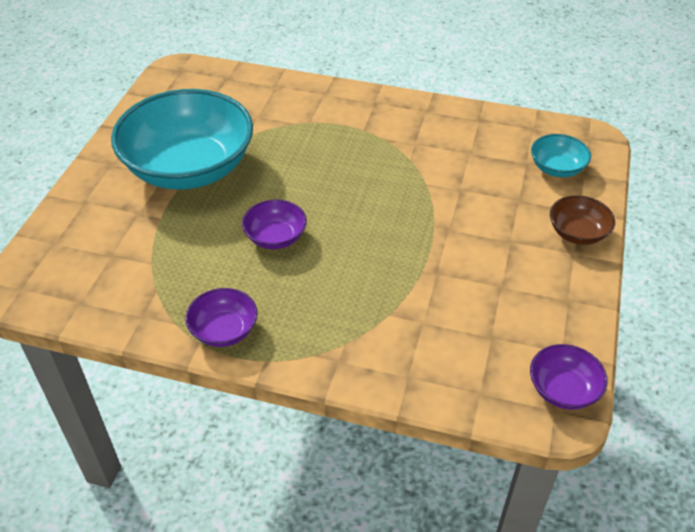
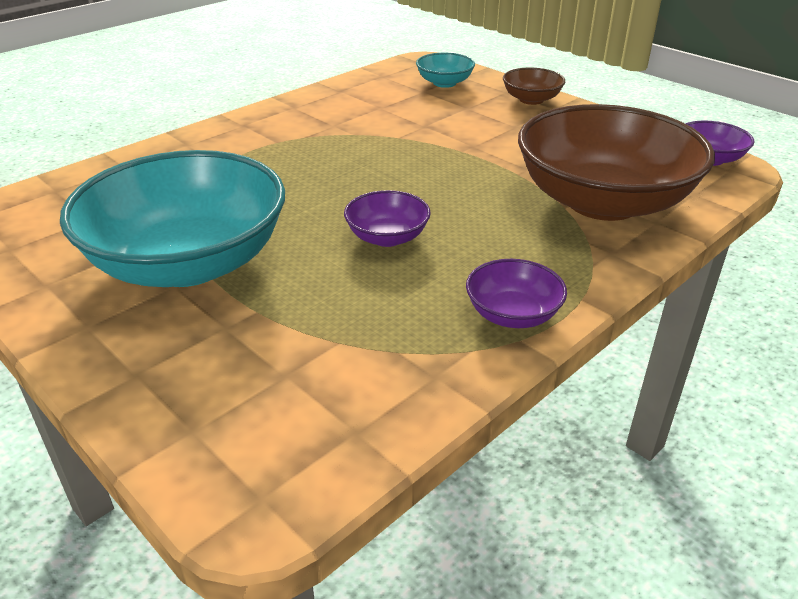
camera: 60 degrees left, 10 degrees down
(415, 335) = (603, 202): none -> brown bowl

